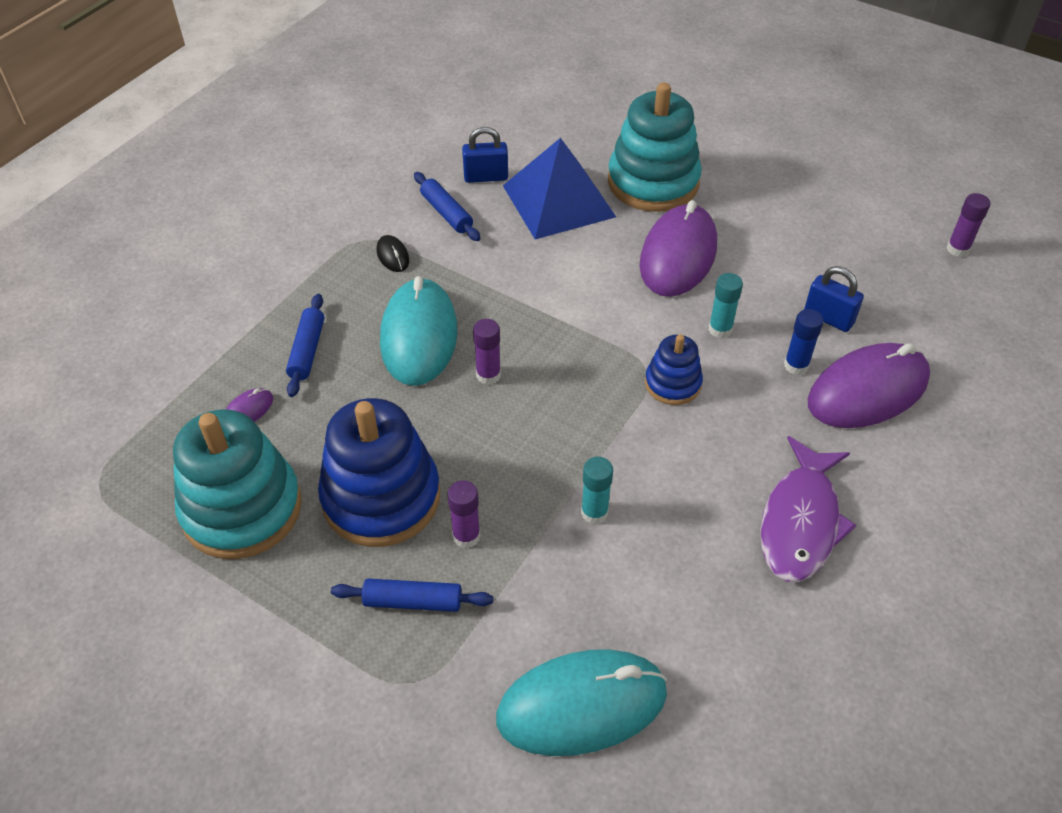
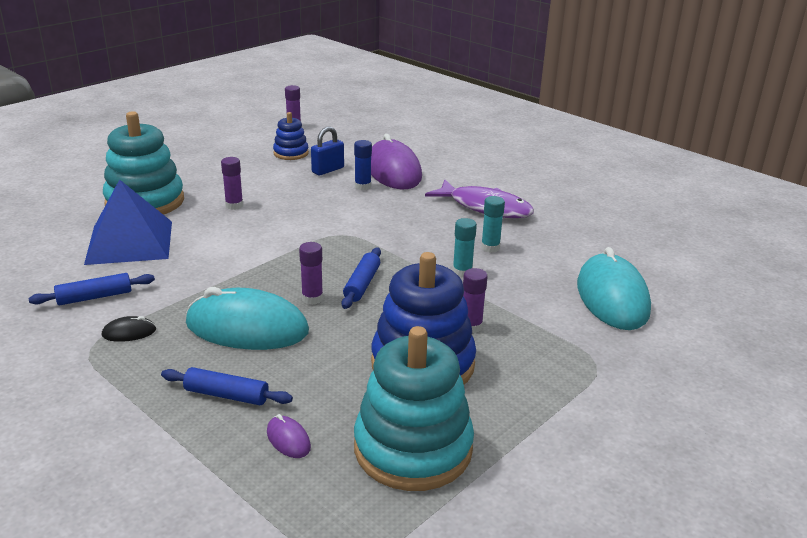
camera: 80 degrees left, 20 degrees down
(413, 601) = (527, 357): blue rolling pin -> blue rolling pin (362, 284)
(486, 177) = (63, 271): blue padlock -> none
(672, 384) = (358, 227): blue stacking toy -> blue stacking toy (291, 153)
(678, 255) = (234, 205): purple mouse -> purple glue stick
(720, 329) = (317, 203): turquoise glue stick -> turquoise glue stick (490, 247)

